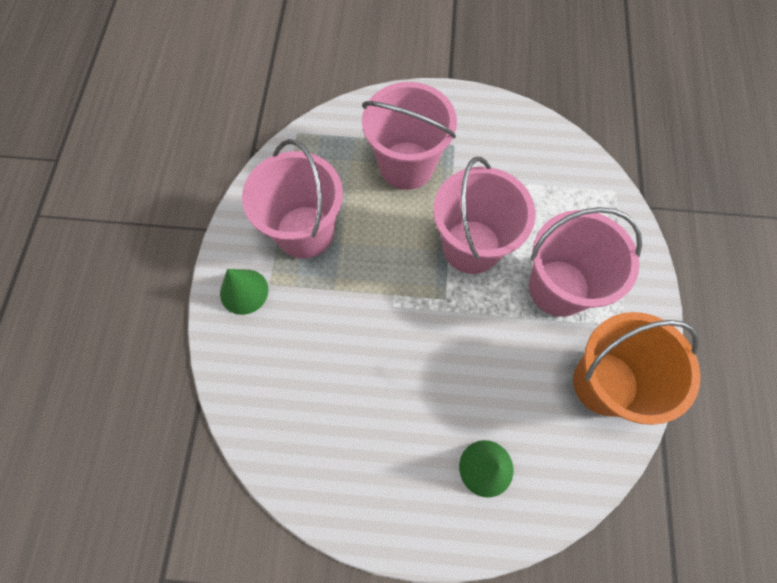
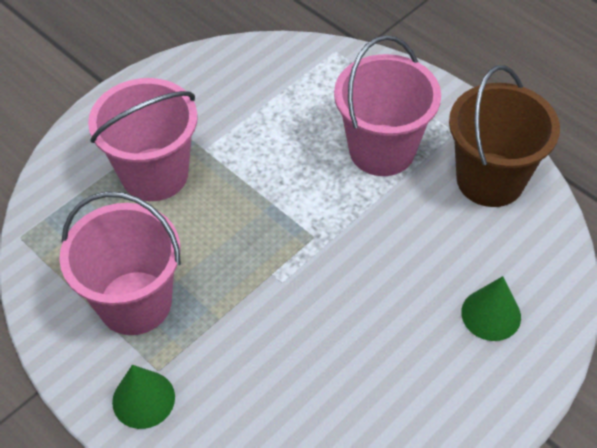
camera: 50 degrees left, 15 degrees down
(471, 246) = (284, 183): pink bucket -> none
(605, 383) = (490, 180): orange bucket -> brown bucket

